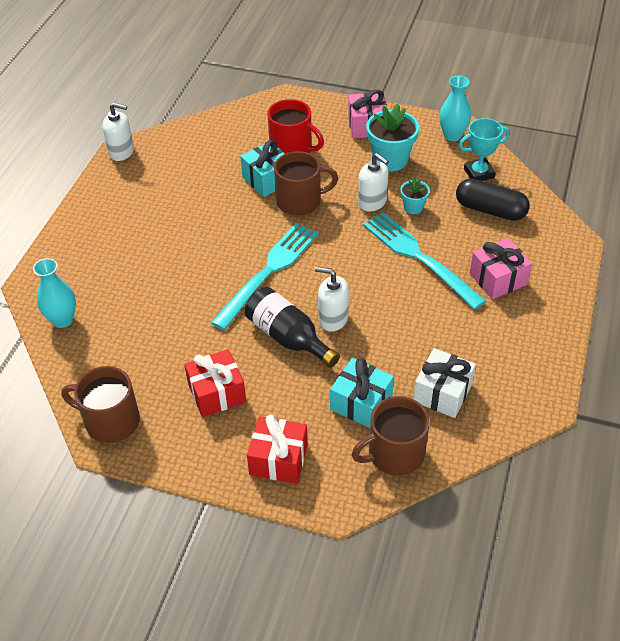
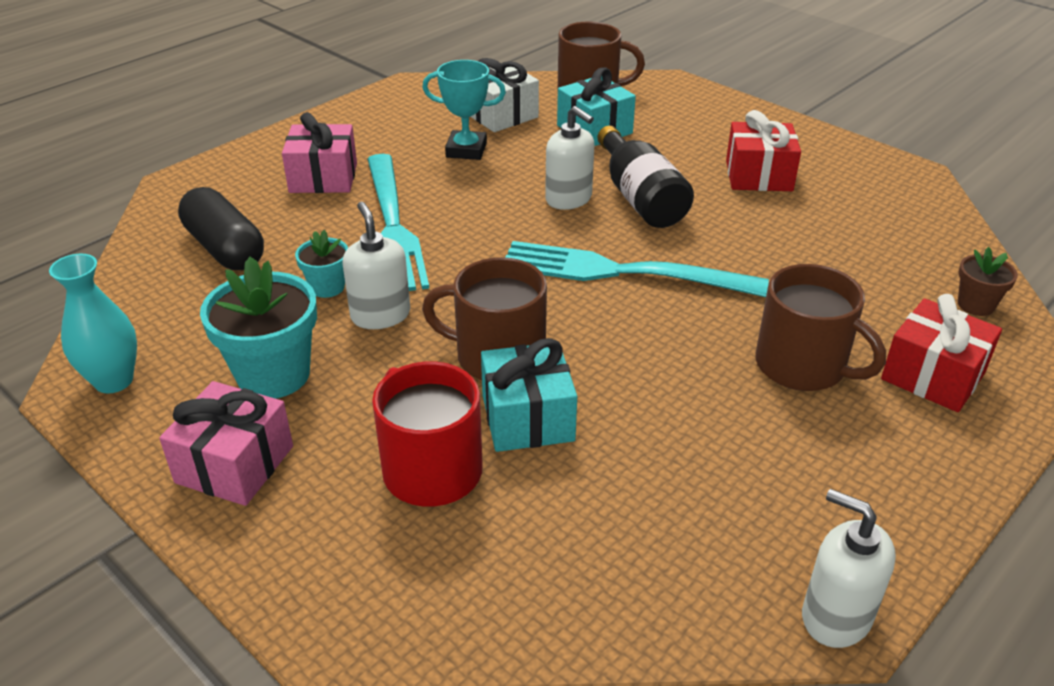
camera: 155 degrees left, 10 degrees down
(62, 320) = (975, 305): turquoise vase -> brown flower pot
(110, 421) = (902, 186): brown mug -> brown mug (803, 366)
(268, 272) = (622, 272): turquoise fork -> turquoise fork turned 45 degrees clockwise
(278, 459) = (711, 117): red gift -> red gift (933, 376)
(479, 173) = (166, 302): turquoise trophy -> turquoise trophy (466, 150)

